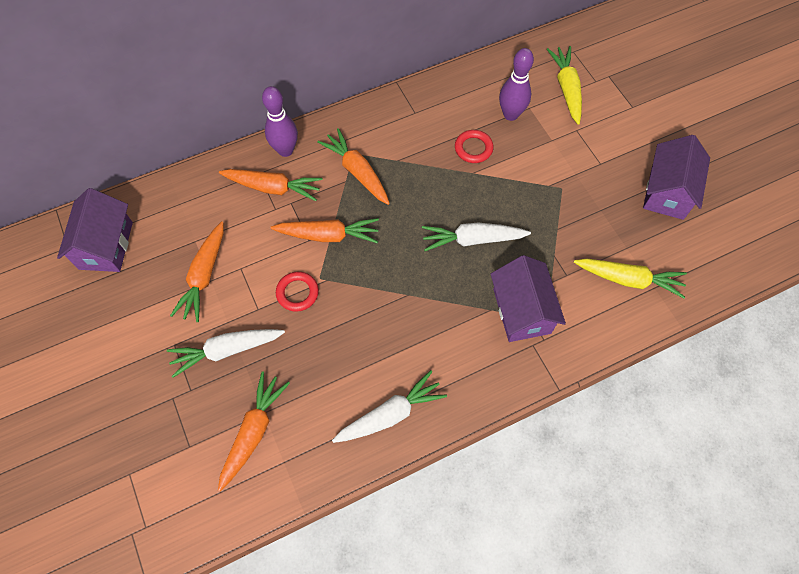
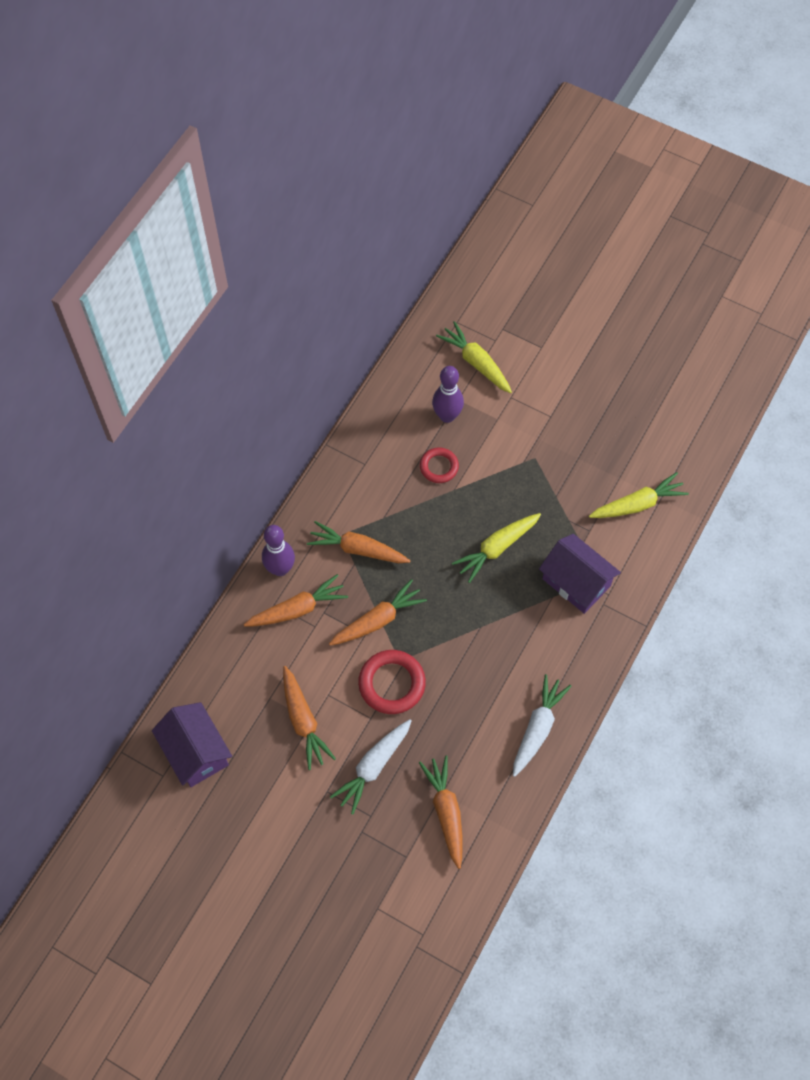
camera: 35 degrees left, 0 degrees up
(297, 293) = (392, 684): red ring -> red ring, size x1.60
(472, 240) = (496, 548): white carrot -> yellow carrot
(667, 192) = (618, 409): purple house -> none

